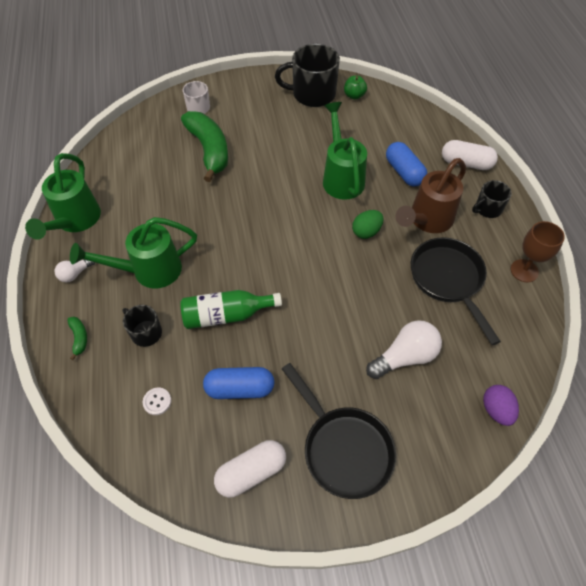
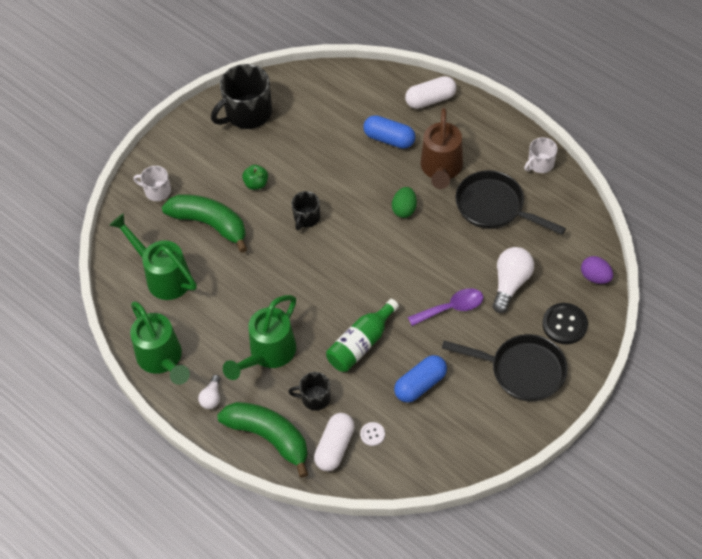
camera: 35 degrees left, 0 degrees up
(79, 338) = (269, 437): green banana -> green banana, size x2.45
(251, 472) = (478, 428): white capsule -> white capsule (335, 447)
(331, 340) = (451, 308): none -> purple spoon
(341, 177) = (344, 176): green watering can -> green watering can (163, 276)
(354, 96) = (285, 92): green apple -> green apple (256, 184)
(425, 434) = (564, 324): none -> black button
(487, 209) = (477, 130): black mug -> black mug (306, 218)
(524, 271) = (540, 164): brown goblet -> white mug

